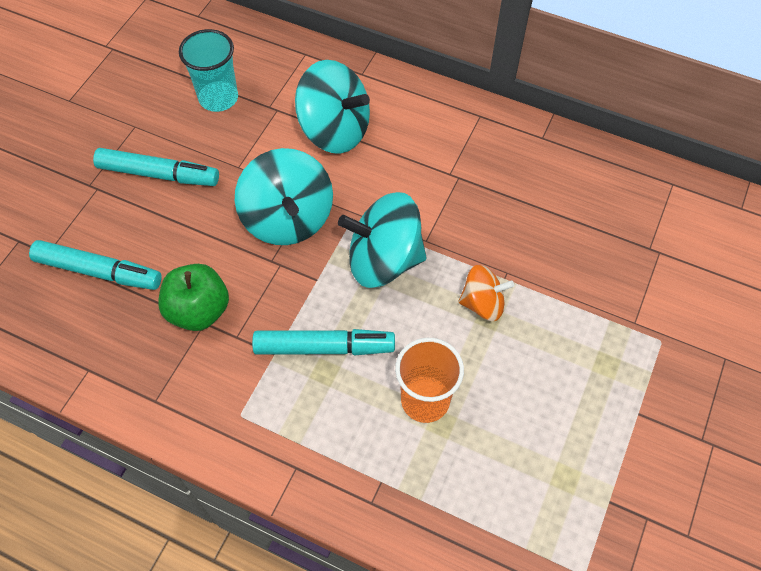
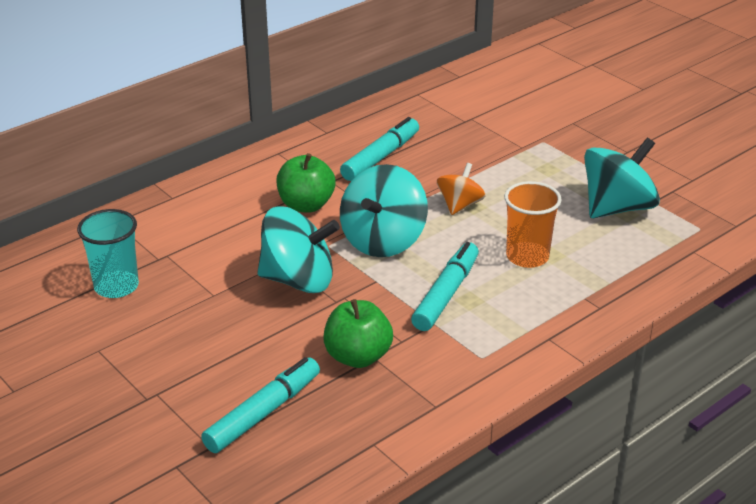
camera: 65 degrees left, 25 degrees down
(159, 174) = (177, 347): turquoise marker -> turquoise marker (380, 157)
(335, 130) = (223, 229): turquoise spinning top -> turquoise spinning top (617, 207)
(406, 174) = (306, 205): none -> green apple

